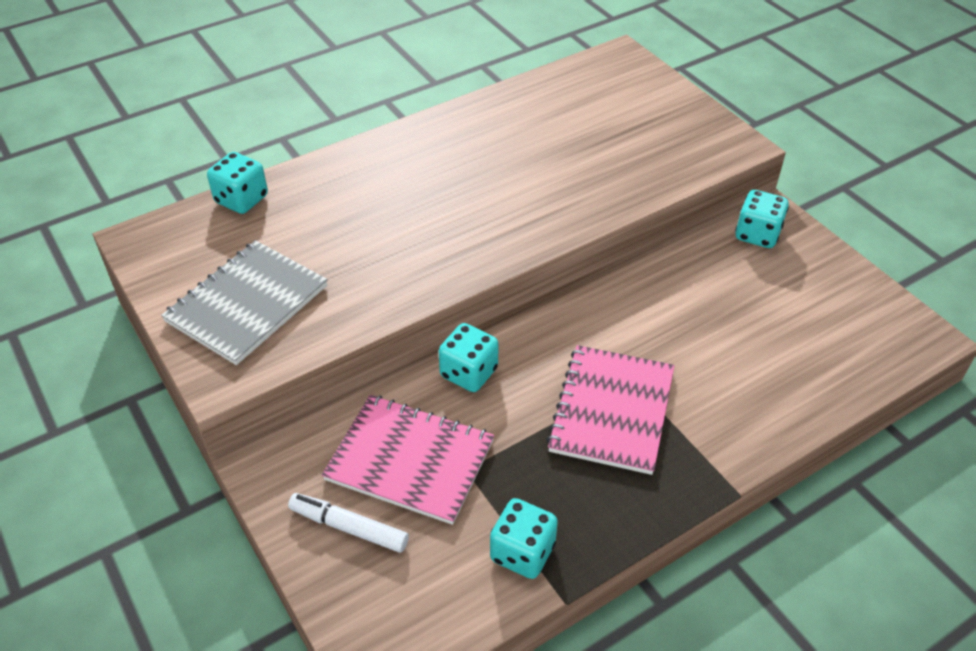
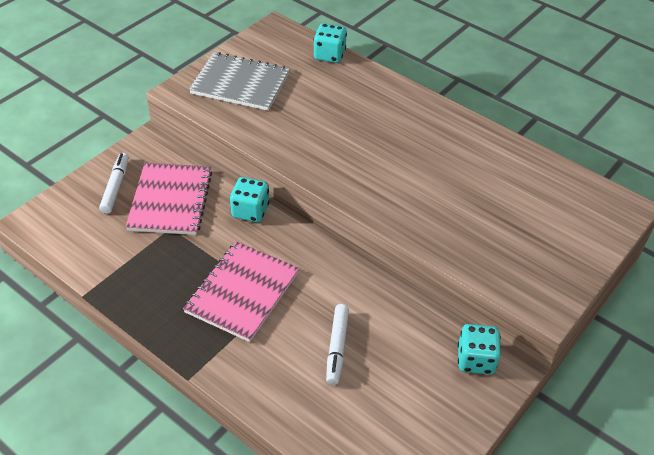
camera: 70 degrees right, 0 degrees up
(522, 552) = (114, 268): turquoise dice -> none
(611, 410) = (242, 292): pink notebook -> pink notebook turned 60 degrees counterclockwise
(719, 339) = (337, 347): none -> white marker

